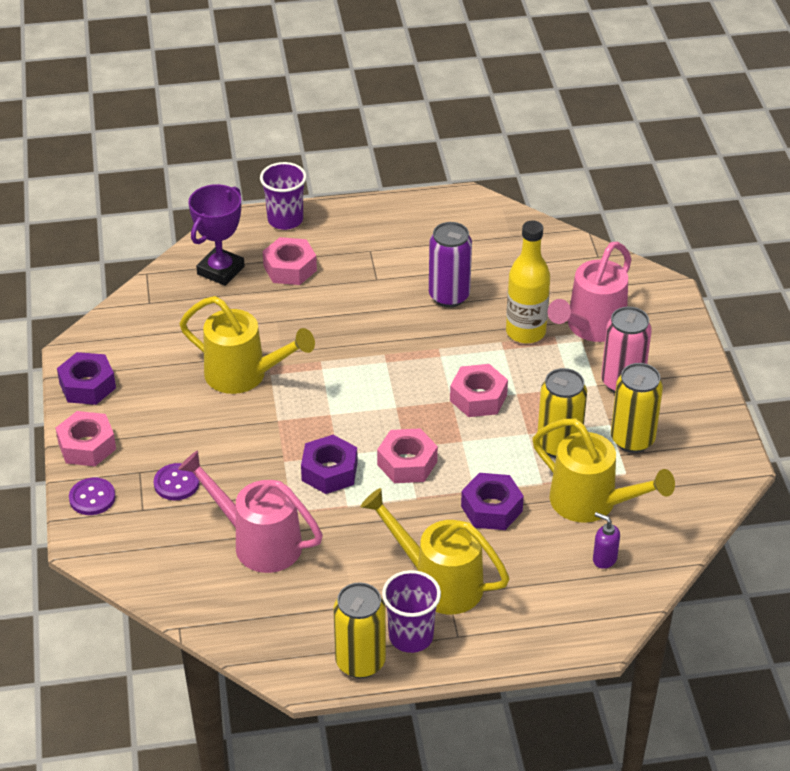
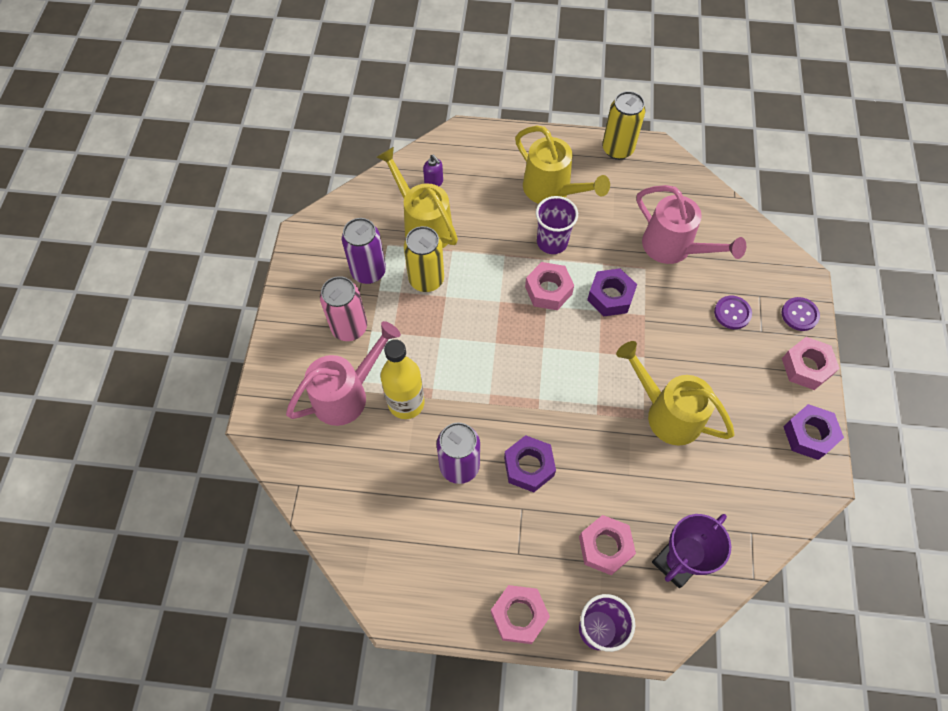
camera: 165 degrees left, 20 degrees up
(411, 636) = (581, 158): purple cup -> purple cup (552, 242)
(478, 398) = (472, 340): pink nut -> pink nut (519, 616)
(491, 509) = (497, 237): purple nut -> purple nut (528, 466)
(632, 440) = (368, 271): yellow can -> purple can

